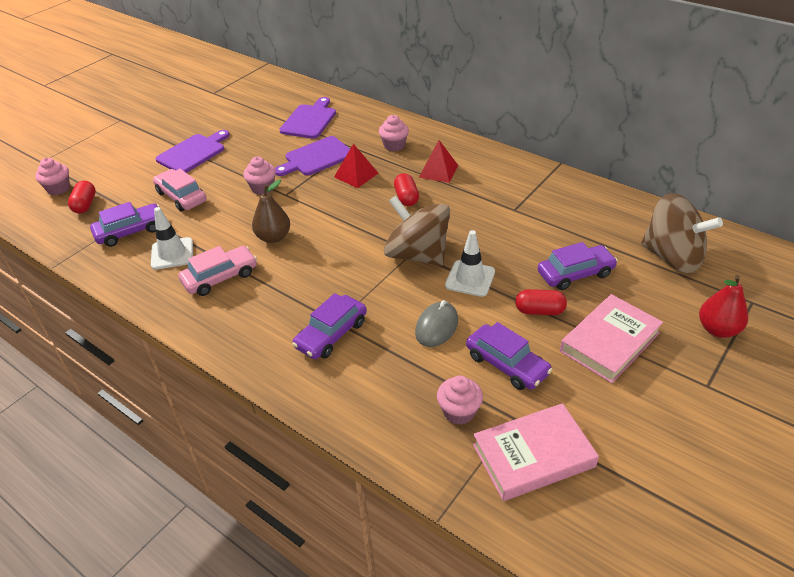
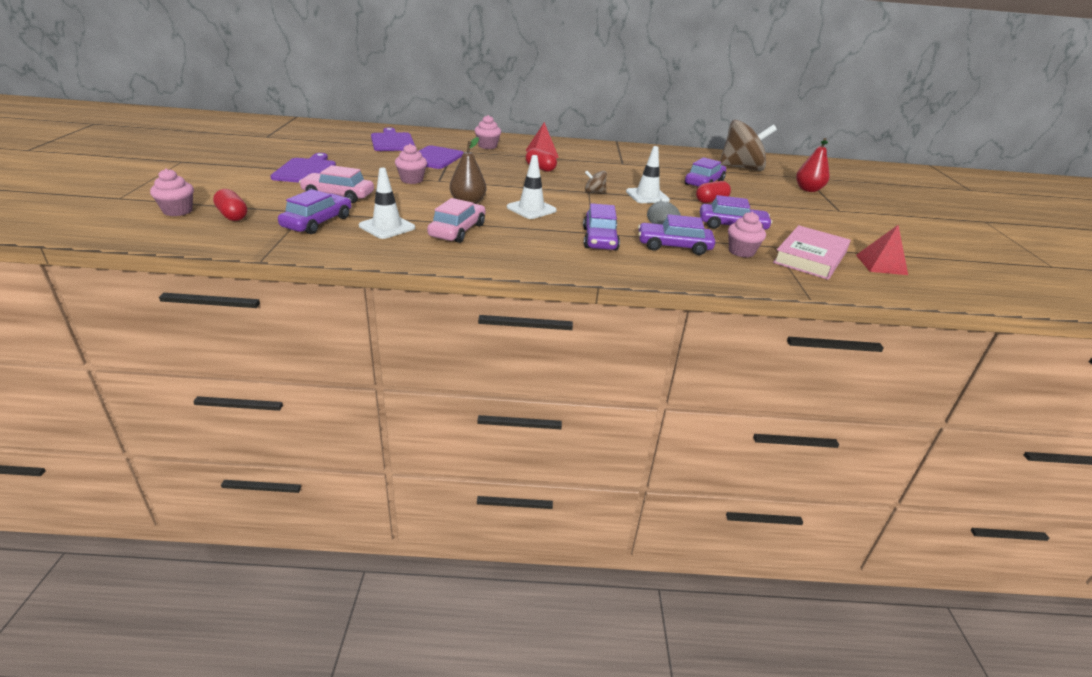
camera: 40 degrees left, 10 degrees down
(320, 265) = (531, 209): none -> white traffic cone
(356, 175) = (482, 163): red pyramid -> red pyramid (881, 264)
(393, 373) = (674, 246): none -> purple car
(417, 255) = (594, 192): brown spinning top -> brown spinning top, size x0.41
(610, 342) = (768, 205): pink book -> none

